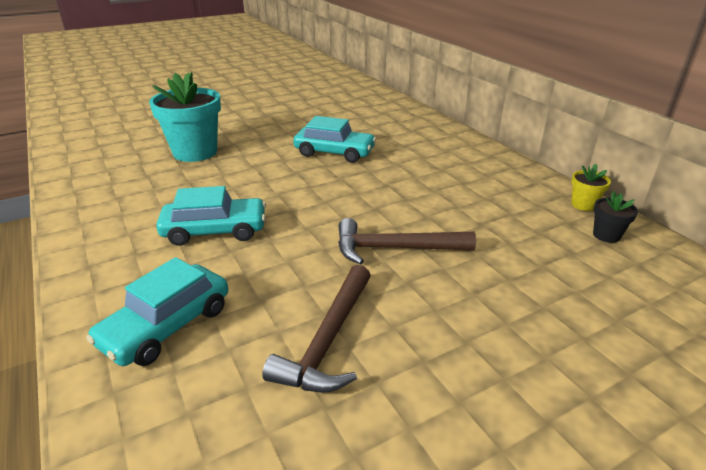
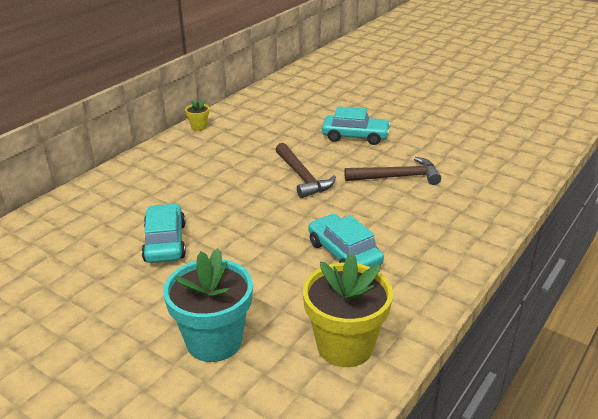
camera: 115 degrees left, 0 degrees up
(112, 196) = (345, 346): none -> yellow flower pot
(167, 326) = (441, 227): turquoise car -> turquoise car (355, 136)
(606, 235) = (234, 119): black flower pot -> none

